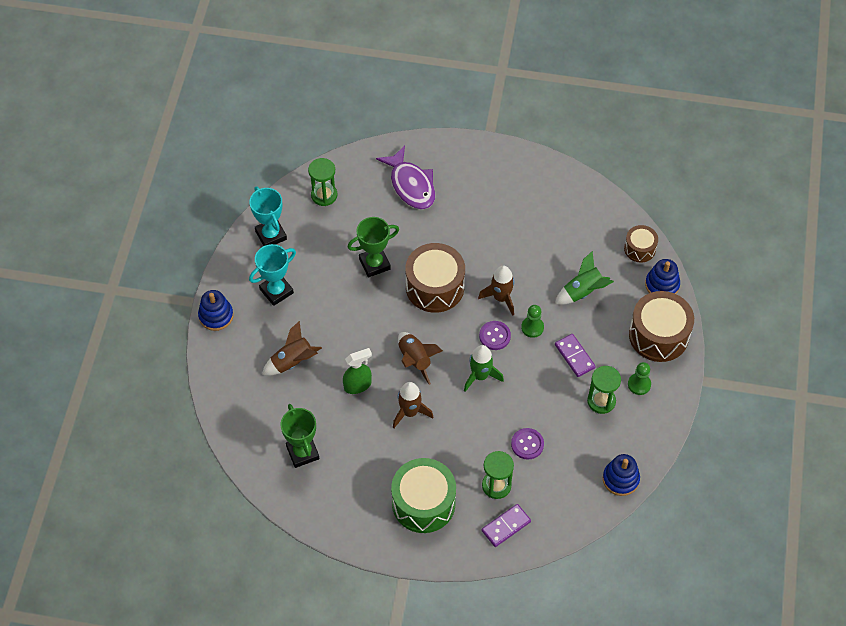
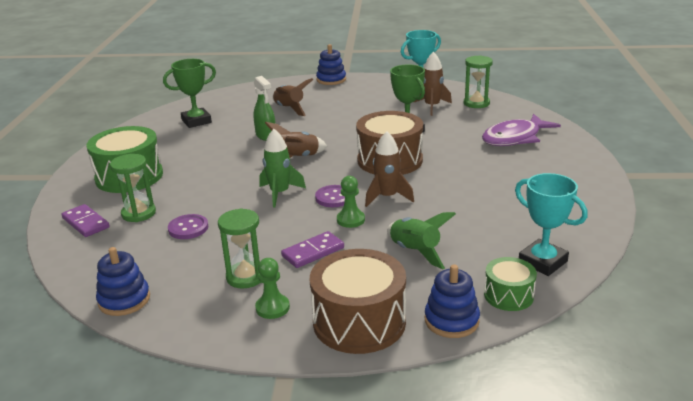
camera: 85 degrees right, 30 degrees down
(276, 291) = (362, 96): turquoise trophy -> turquoise trophy (542, 262)
(410, 412) = (235, 161): brown rocket -> brown rocket (432, 106)
(639, 249) = (508, 295): brown drum -> green drum

